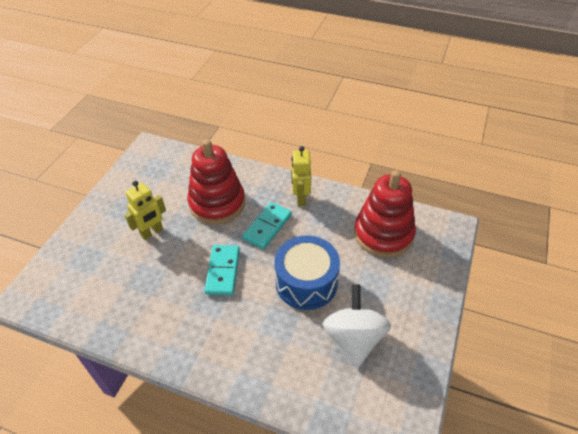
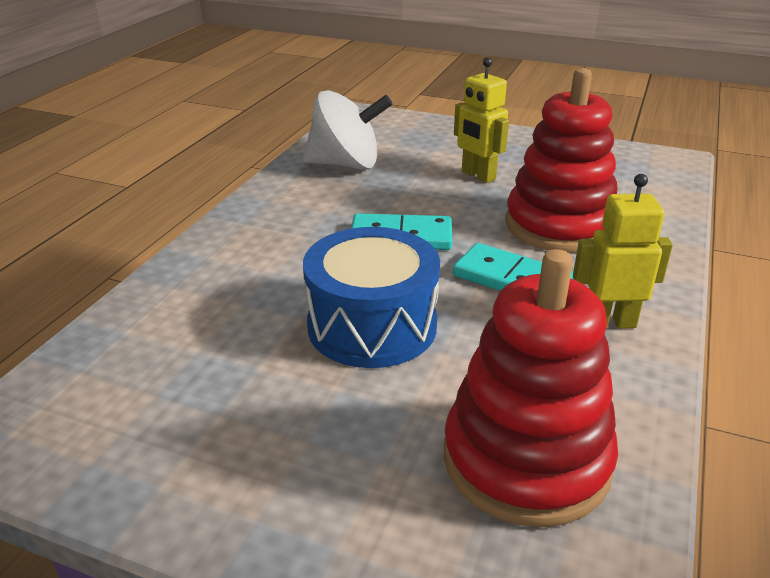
camera: 90 degrees right, 15 degrees down
(354, 339) = (227, 384): white spinning top -> white spinning top (346, 164)

